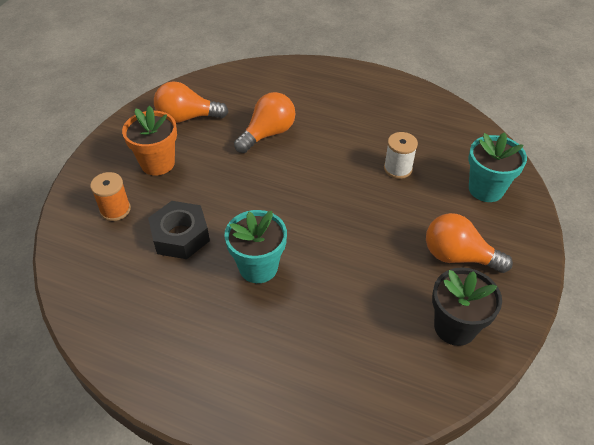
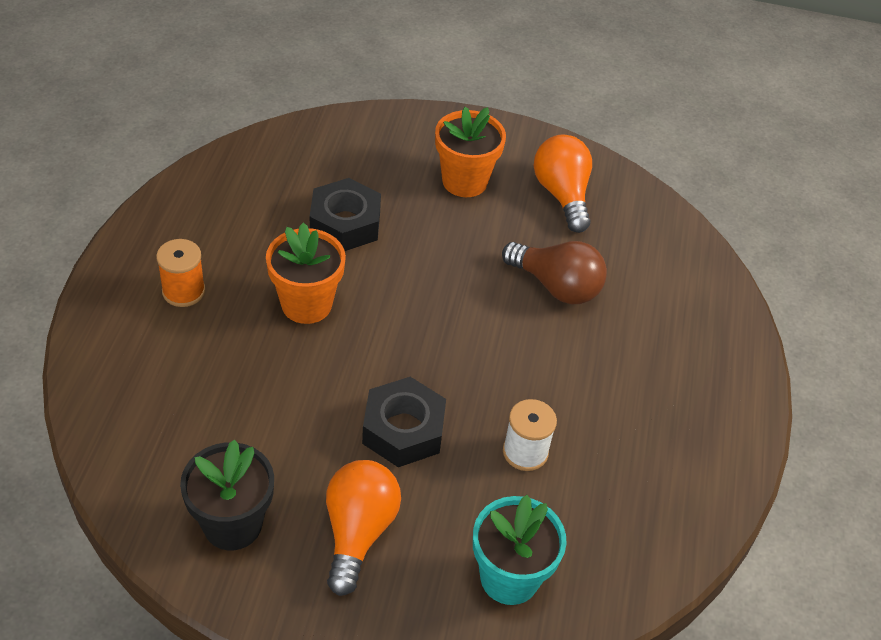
camera: 75 degrees right, 0 degrees up
(115, 210) = (376, 158): orange spool -> orange spool (183, 291)
(258, 267) = (306, 304): turquoise flower pot -> orange flower pot
(268, 134) = (556, 286): orange light bulb -> brown light bulb
(378, 224) = (403, 430): none -> black nut

